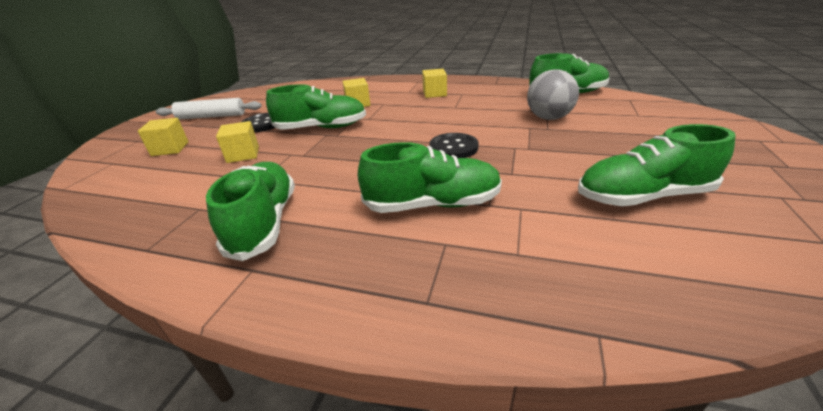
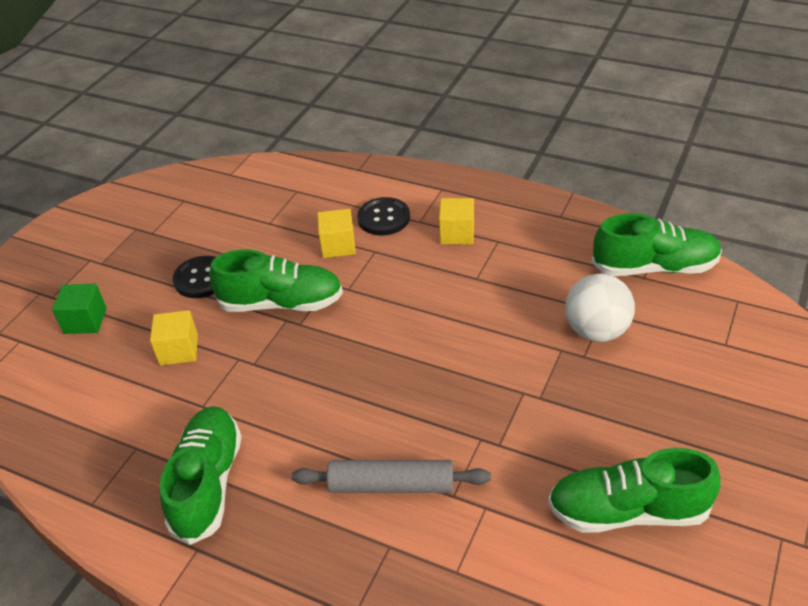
camera: 10 degrees right, 10 degrees up
(170, 149) = (85, 321): yellow cube -> green cube
(211, 116) = (130, 246): white rolling pin -> none
(433, 204) = (391, 485): green shoe -> grey rolling pin
(453, 147) = (445, 380): black button -> black button (383, 218)
(548, 118) = (596, 331): grey ball -> white ball

